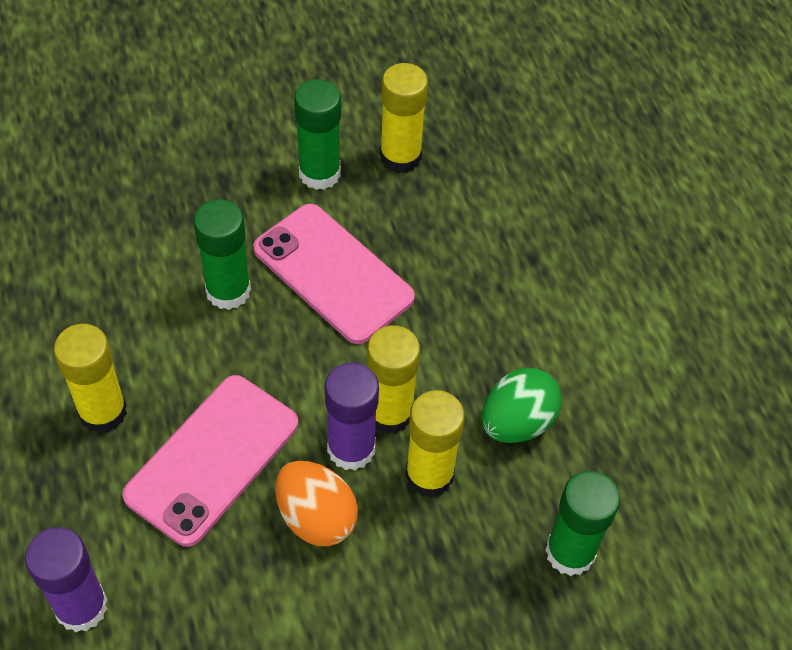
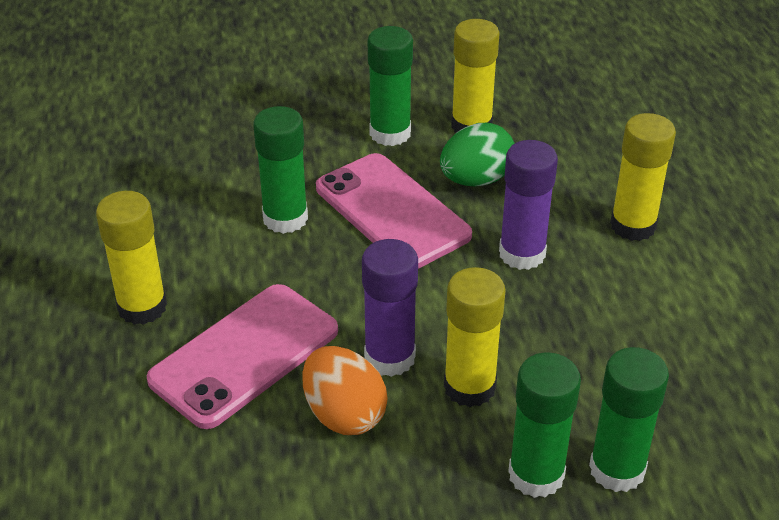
camera: 10 degrees right, 15 degrees down
(81, 607) = (84, 473): purple glue stick -> purple glue stick (522, 254)
(389, 413) = (434, 330): yellow glue stick -> yellow glue stick (633, 226)
(498, 565) = (536, 475): none -> green glue stick
(517, 422) = (568, 348): green egg -> green egg (476, 180)

